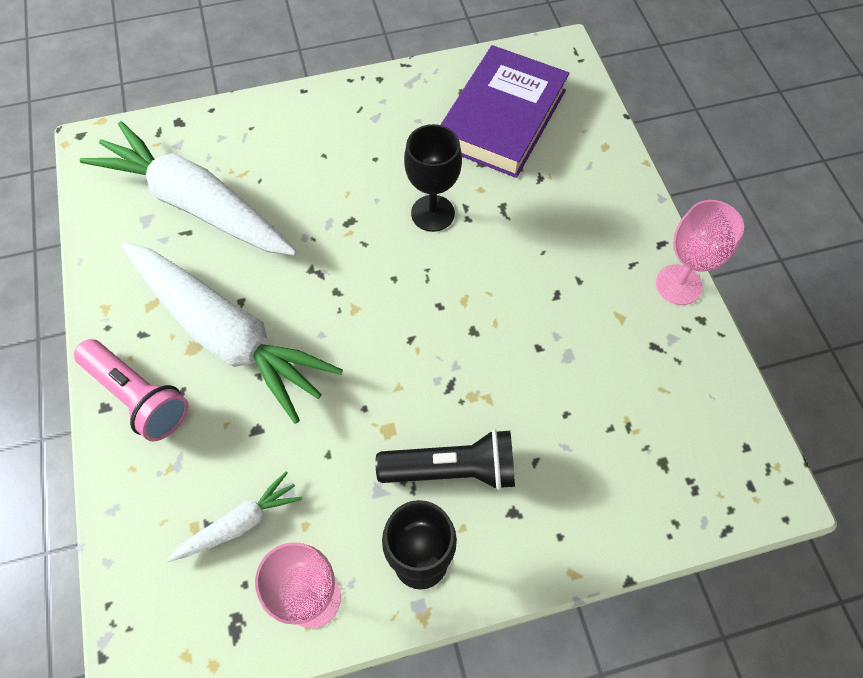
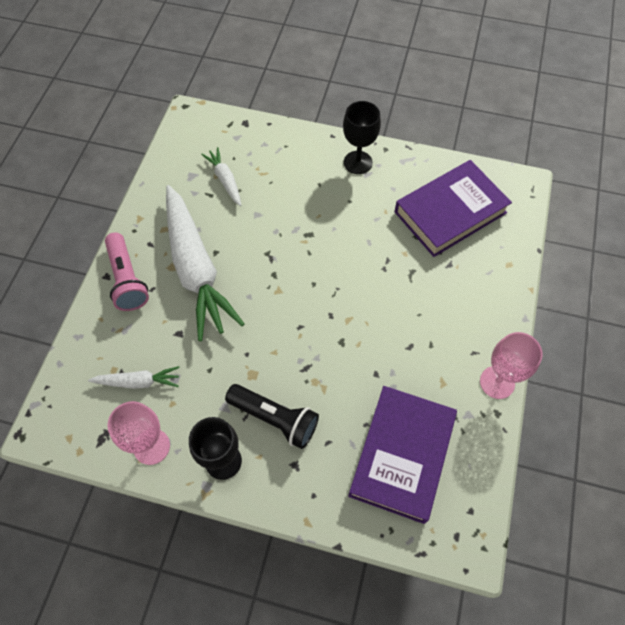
camera: 30 degrees right, 0 degrees up
(196, 204) = (225, 180): white carrot -> white carrot, size x0.45
(432, 213) = (363, 254): black goblet -> black goblet (358, 162)
(630, 427) = (402, 455): none -> purple book

